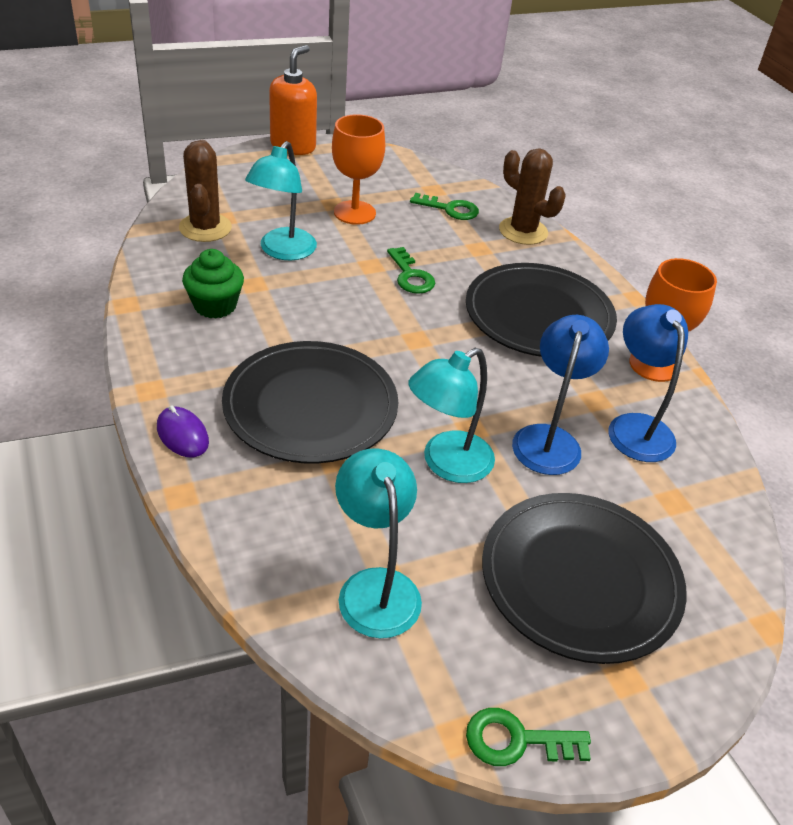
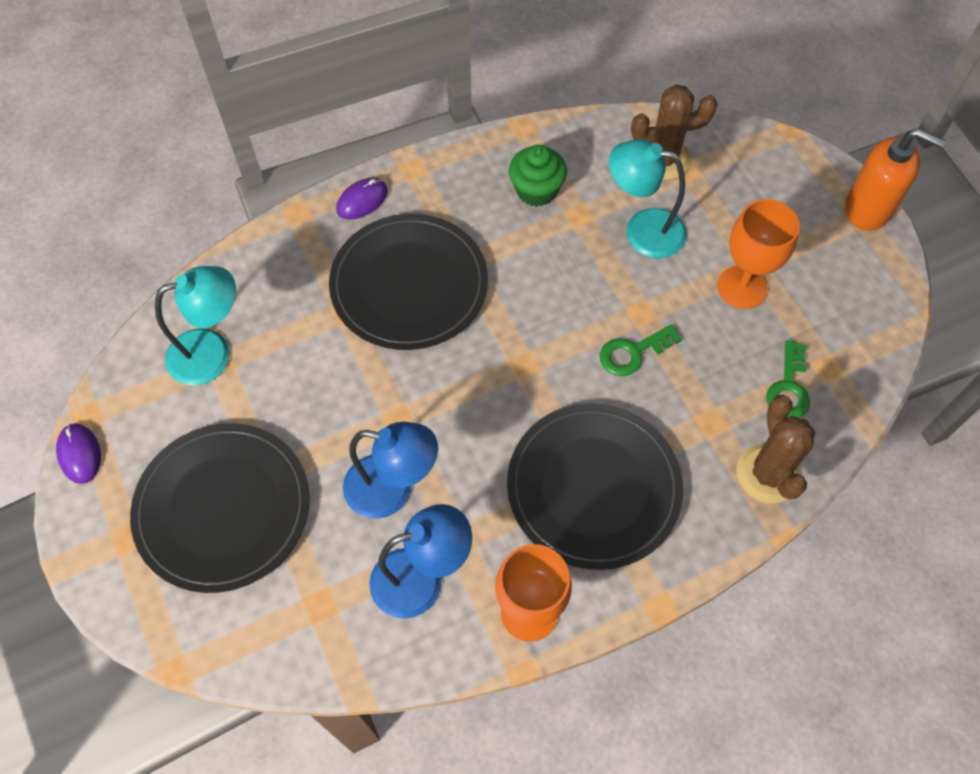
camera: 90 degrees right, 20 degrees up
(446, 464) = (349, 399): turquoise lamp -> none
(516, 740) = (79, 454): green key -> purple mouse
(523, 231) = (767, 474): brown cactus -> brown cactus turned 45 degrees counterclockwise

